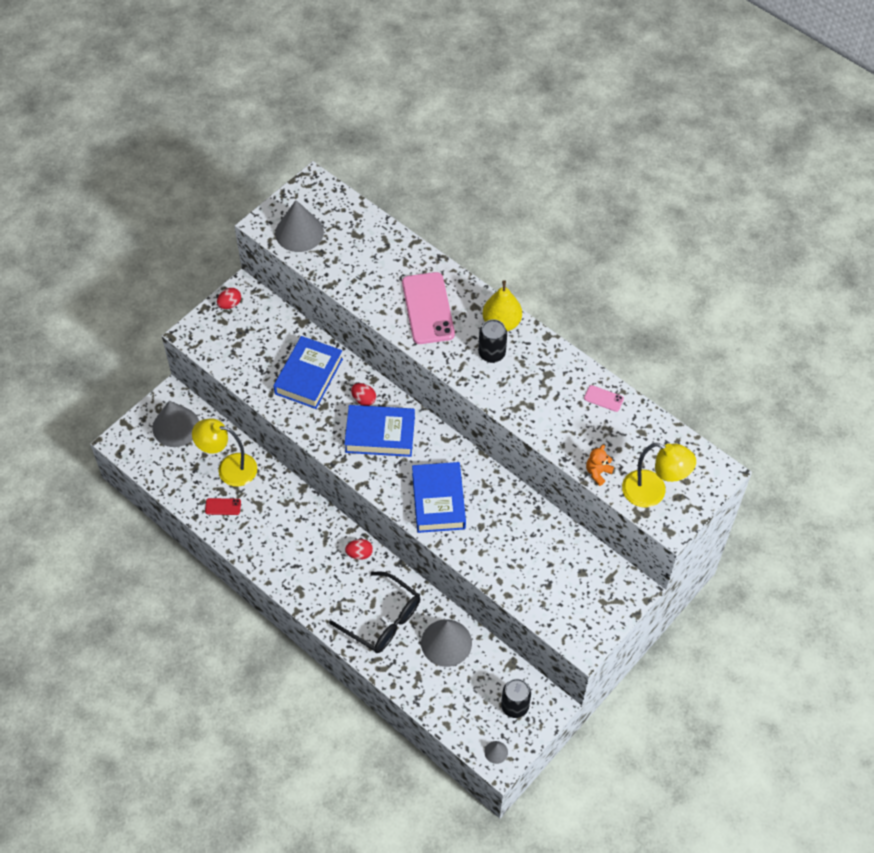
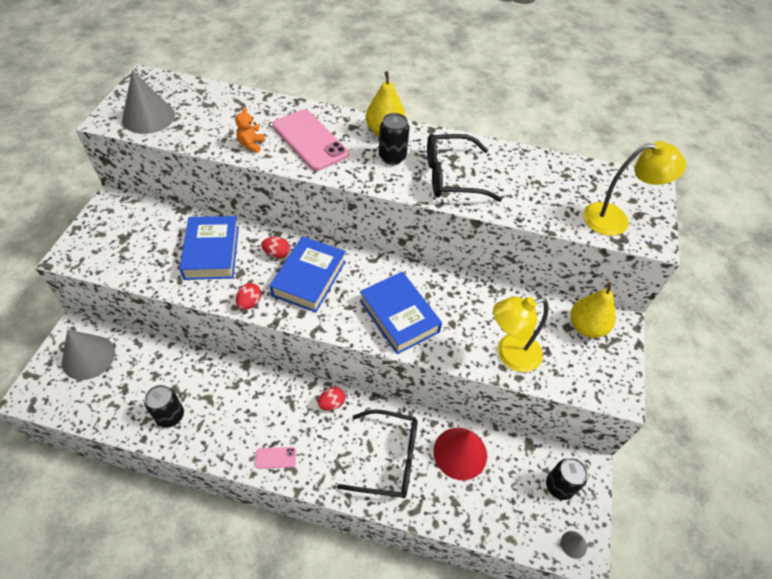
camera: 30 degrees left, 5 degrees down
(223, 506) = (170, 416): red phone -> black can
(229, 468) = (162, 375): yellow lamp -> yellow lamp (510, 355)
(230, 304) = (102, 217): red egg -> red egg (249, 303)
(380, 434) = (309, 278): blue book -> blue book turned 45 degrees counterclockwise
(446, 642) = (460, 453): grey cone -> red cone
(532, 394) = (451, 176): none -> black glasses
(598, 472) = (556, 220): orange teddy bear -> orange teddy bear (251, 145)
(599, 579) = (586, 327): none -> yellow pear
(603, 398) = (514, 160): pink phone -> pink phone (276, 458)

